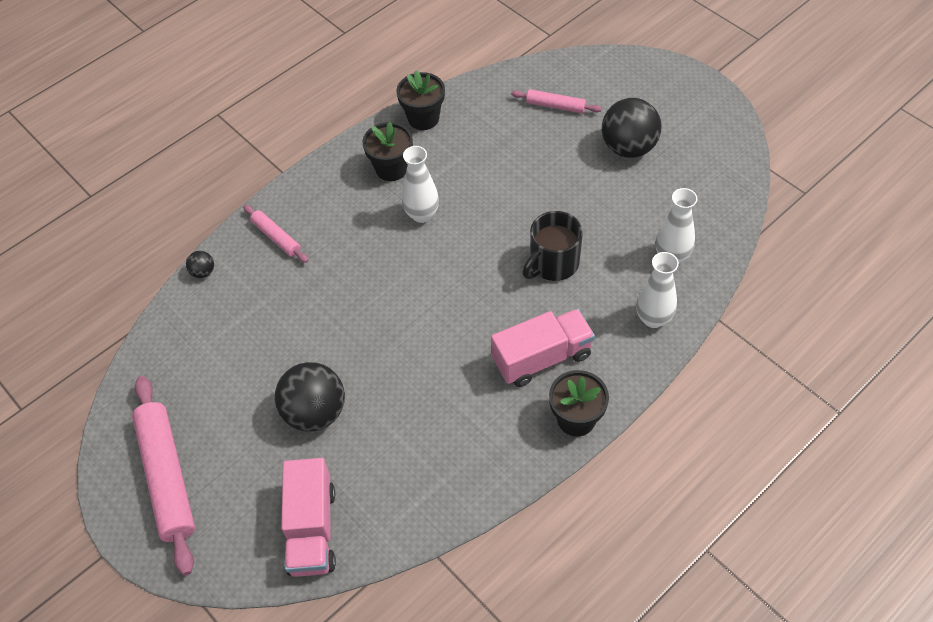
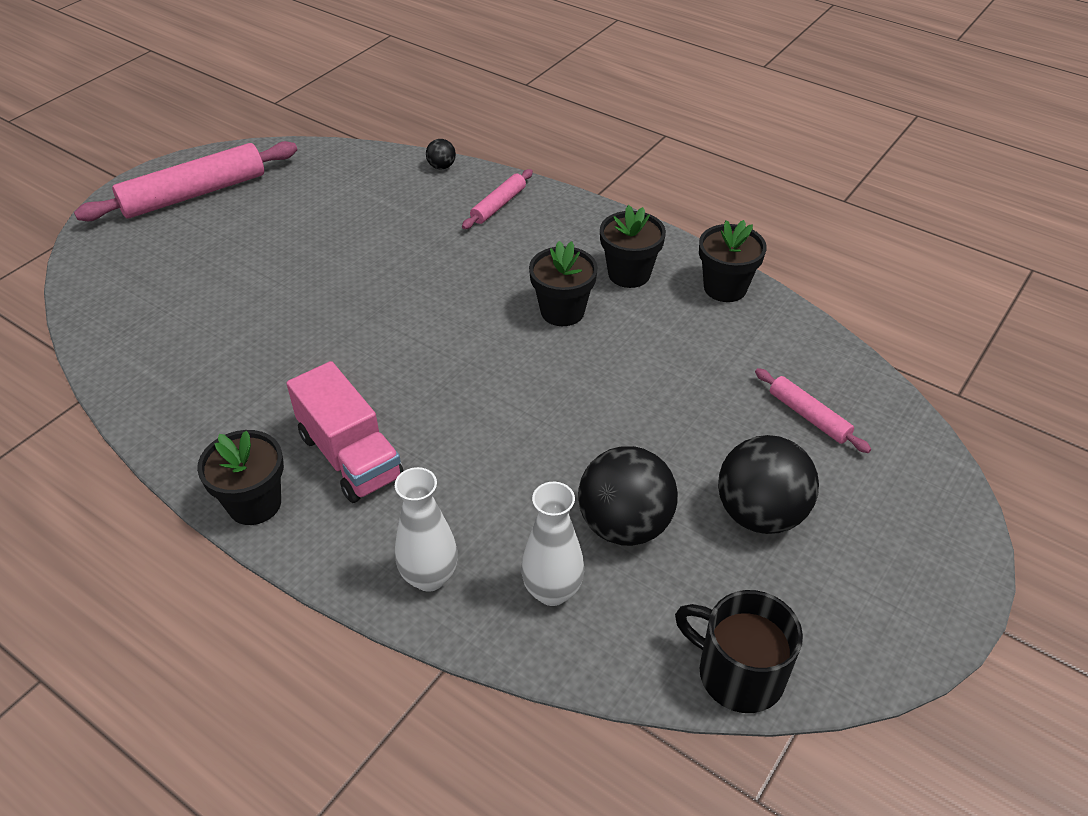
camera: 75 degrees right, 10 degrees down
(312, 529) = (123, 297): pink truck -> none
(315, 412) = (267, 274): black ball -> black ball (625, 525)
(422, 214) = (562, 311): white vase -> black flower pot
(553, 263) = (510, 449): black mug -> black mug (738, 673)
(555, 106) = (808, 416): pink rolling pin -> pink rolling pin turned 45 degrees counterclockwise

